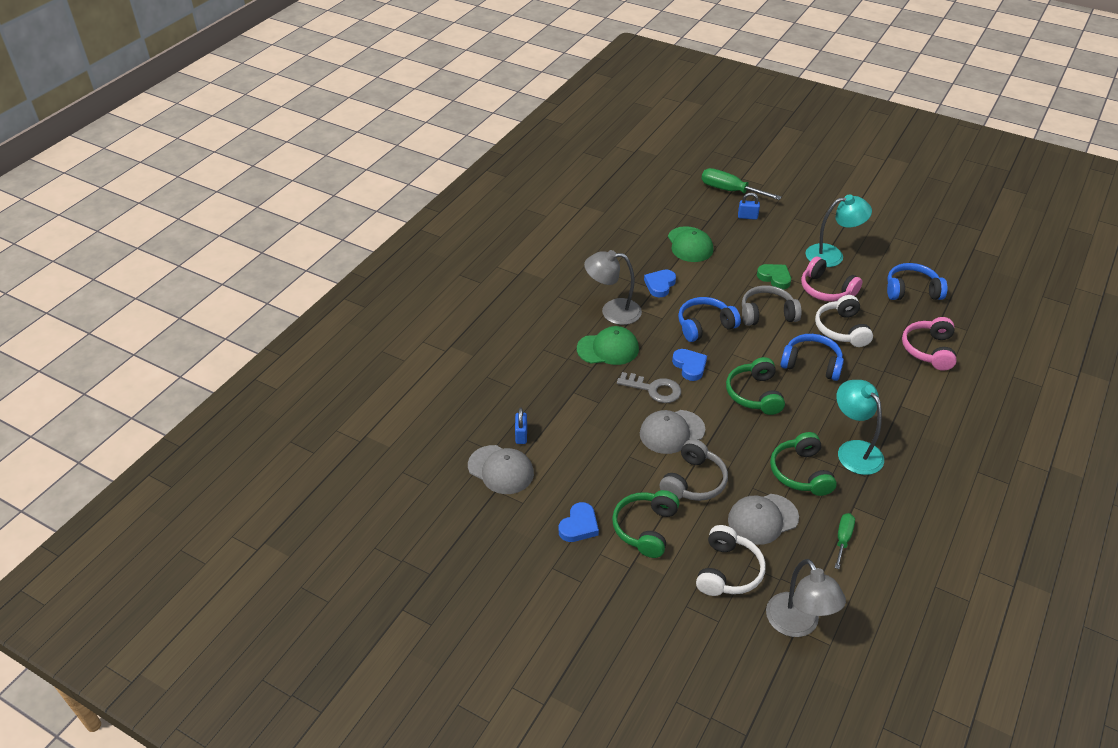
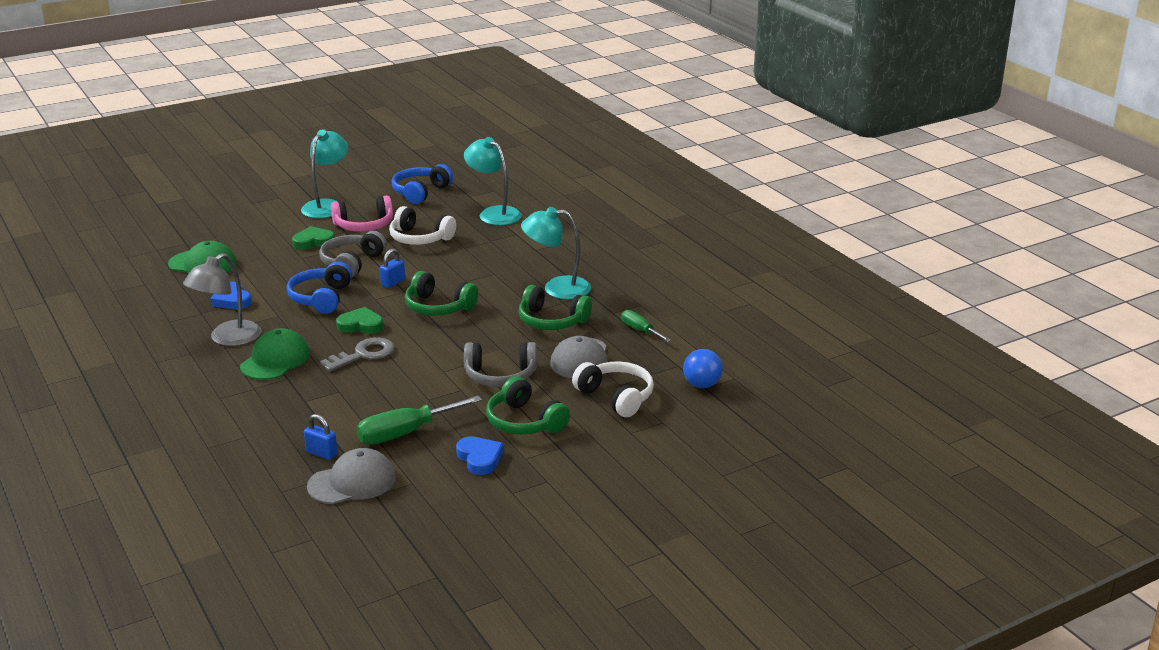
camera: 60 degrees left, 15 degrees down
(671, 432) = (428, 365): grey cap -> none
(690, 366) = (360, 325): blue heart -> green heart
(694, 481) = (500, 376): grey headphones -> grey headphones turned 120 degrees clockwise
(730, 191) = (163, 216): green screwdriver -> green screwdriver (405, 433)
(747, 217) = (214, 222): blue padlock -> blue padlock (393, 283)
(798, 624) = (702, 385): grey lamp -> blue ball
(811, 364) = (439, 267): blue headphones -> none
(928, 350) = (494, 213): pink headphones -> turquoise lamp

